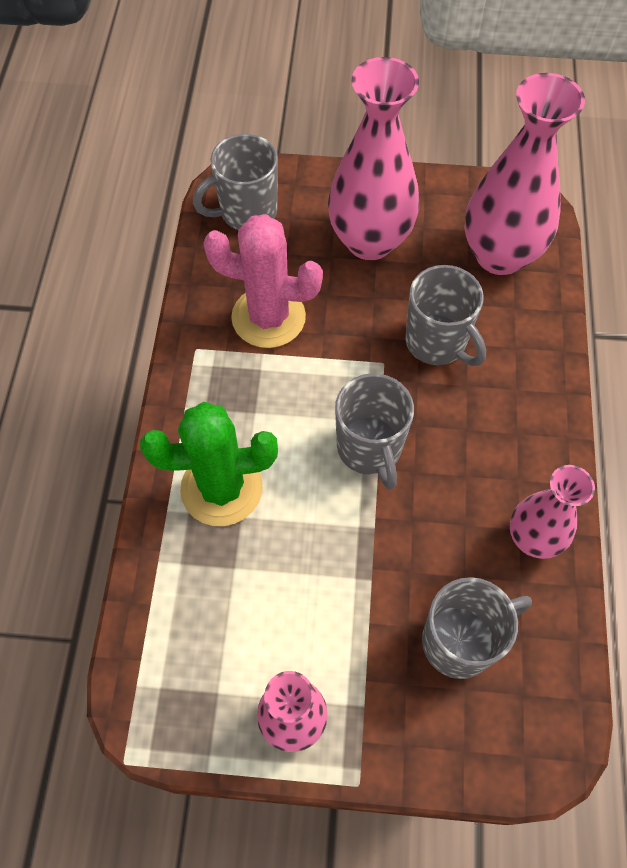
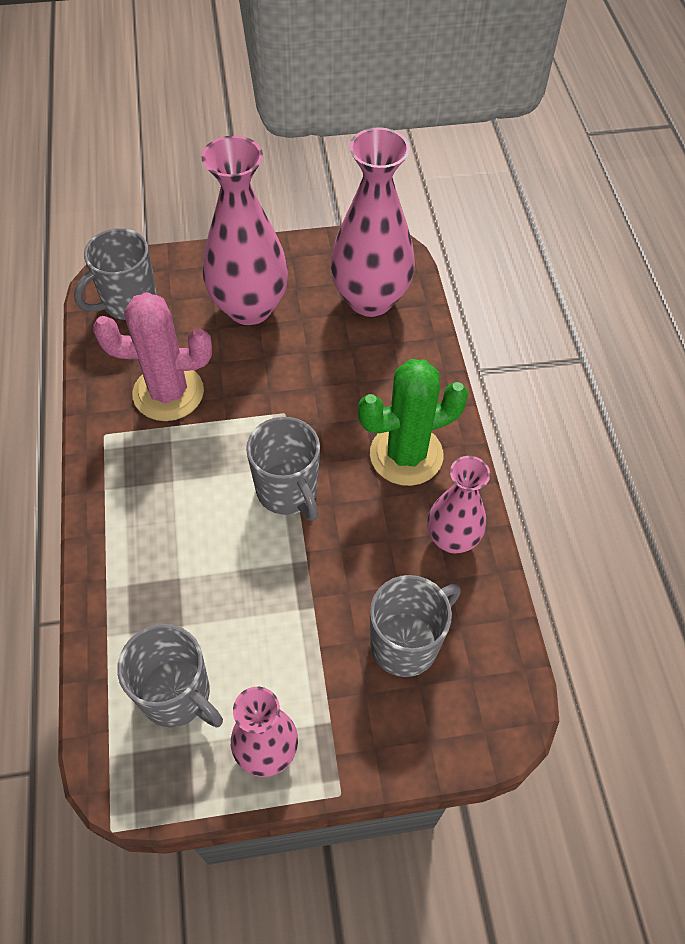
camera: 15 degrees left, 5 degrees down
(221, 488) = (155, 556): green cactus -> green cactus (406, 455)
(437, 342) = (330, 385): grey mug -> grey mug (177, 695)

